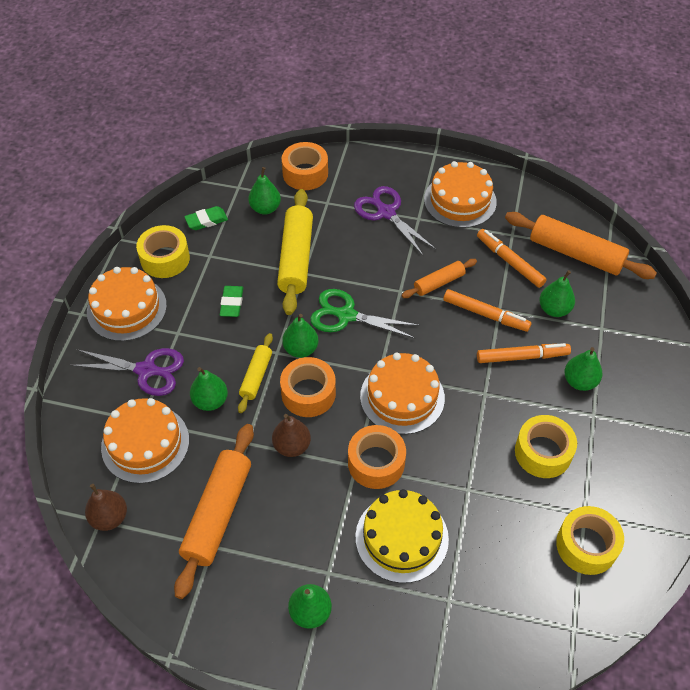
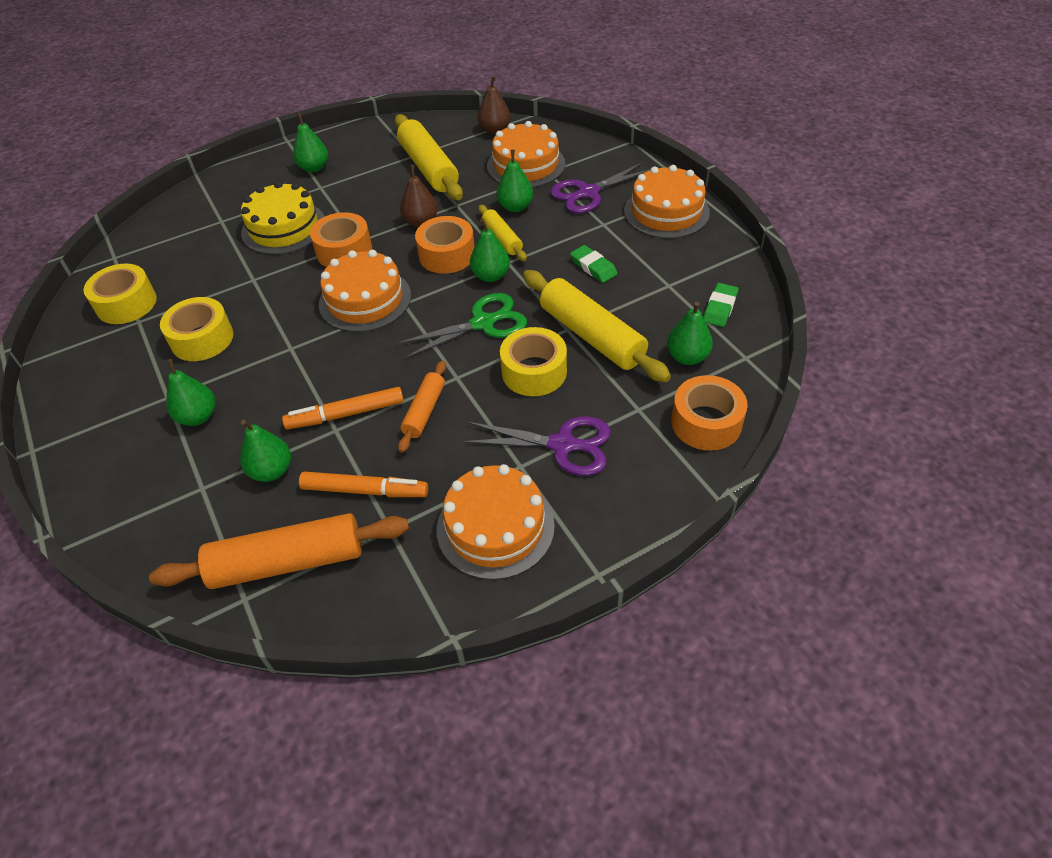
camera: 140 degrees right, 5 degrees down
(165, 259) = (699, 258): yellow tape -> yellow tape (534, 372)
(218, 513) = (428, 168): orange rolling pin -> yellow rolling pin
(522, 357) = (275, 400): orange marker -> none

